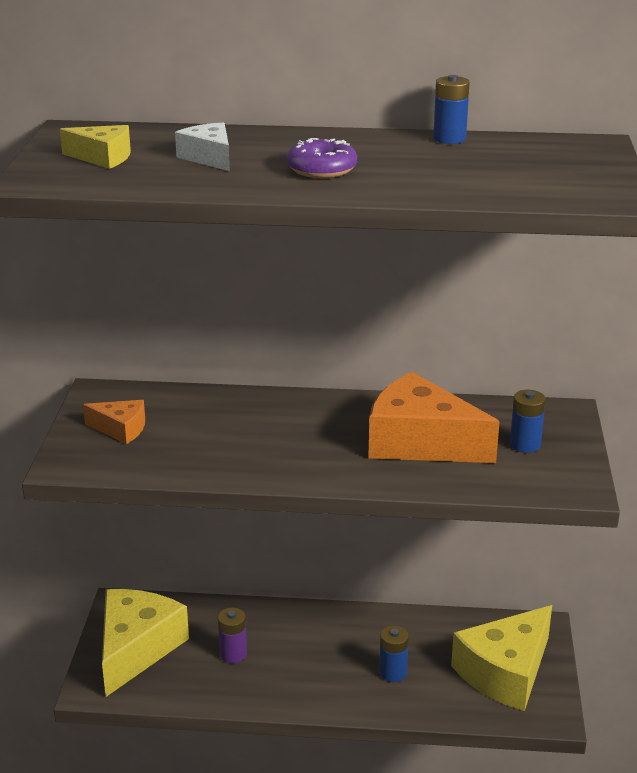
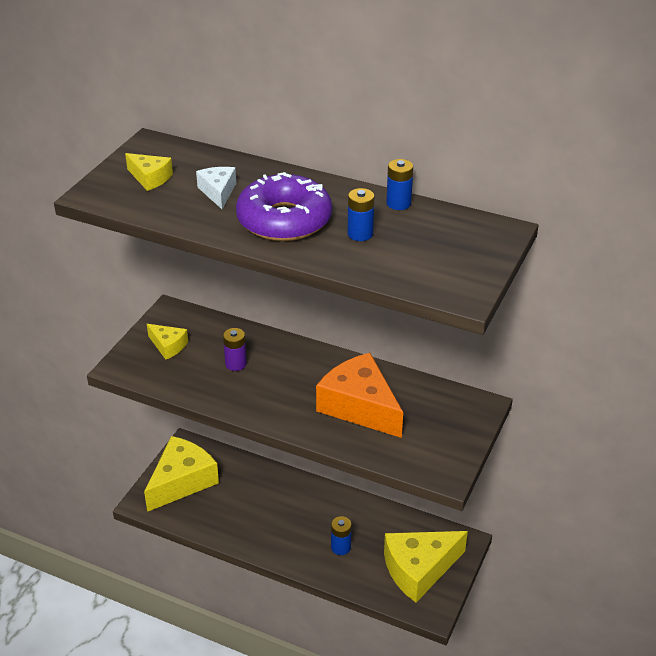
camera: 20 degrees right, 10 degrees up
(120, 429) = (168, 346): orange cheese -> yellow cheese
(233, 654) = (242, 503): purple battery -> purple battery (236, 364)
(322, 169) = (284, 220): purple donut -> purple donut, size x1.87
(525, 444) = (432, 427): blue battery -> blue battery (360, 234)

